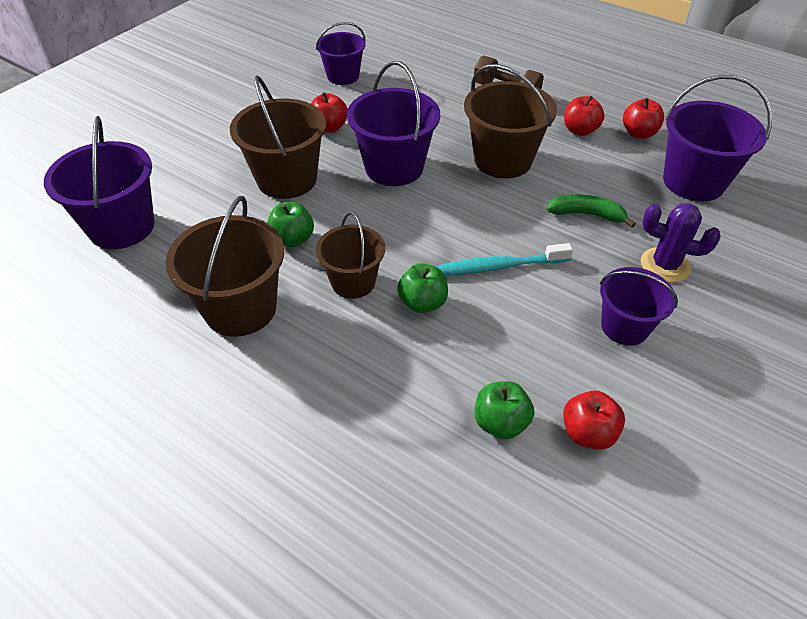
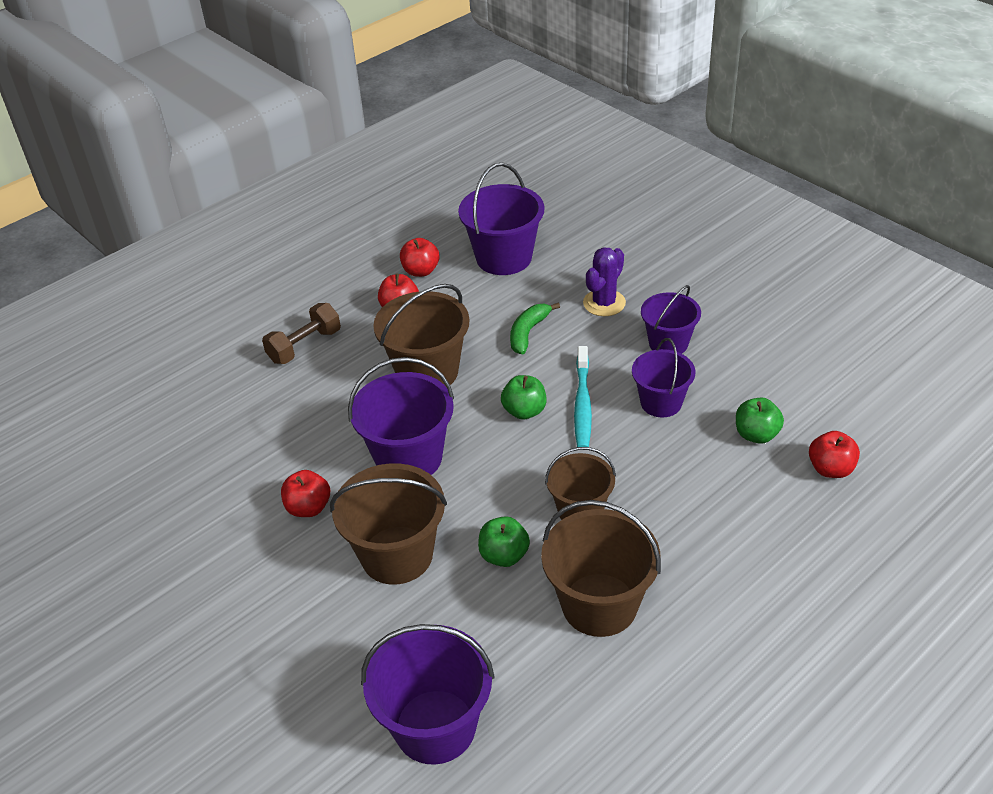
camera: 75 degrees left, 5 degrees down
(343, 76) = (198, 484): purple bucket -> purple bucket (661, 402)
(422, 303) = (618, 463): green apple -> green apple (524, 411)
(588, 433) = (769, 388): red apple -> red apple (830, 469)

